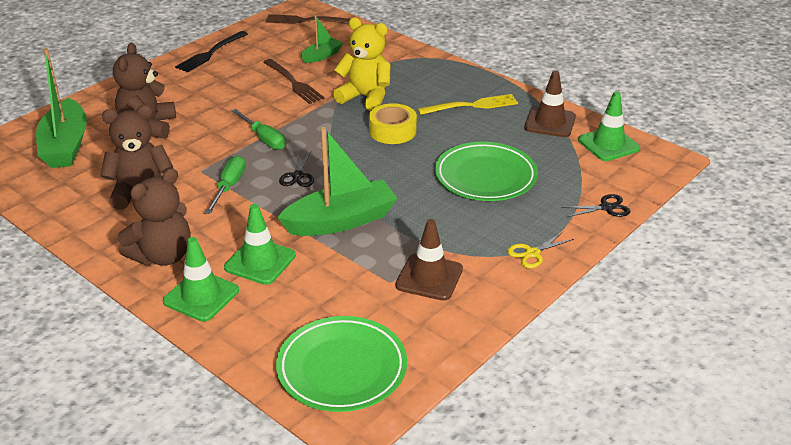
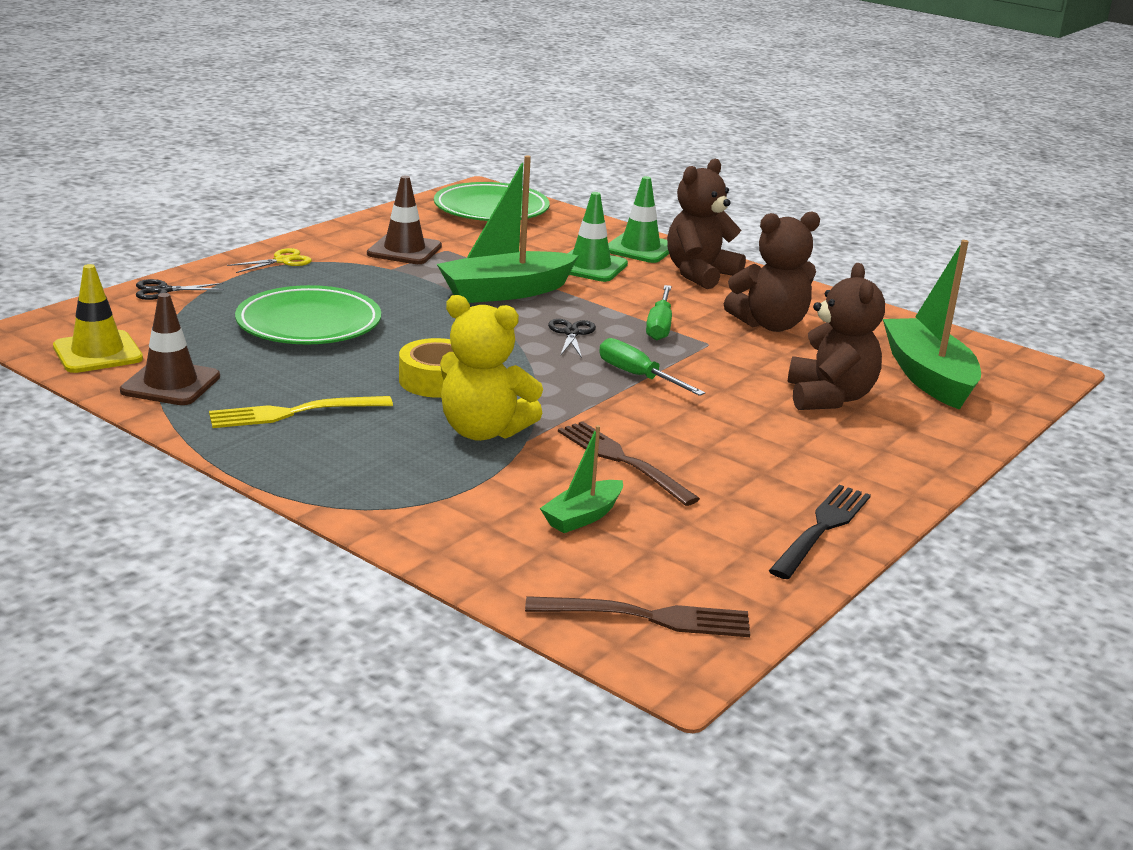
camera: 175 degrees right, 10 degrees down
(608, 144) = (98, 353): green traffic cone -> yellow traffic cone

